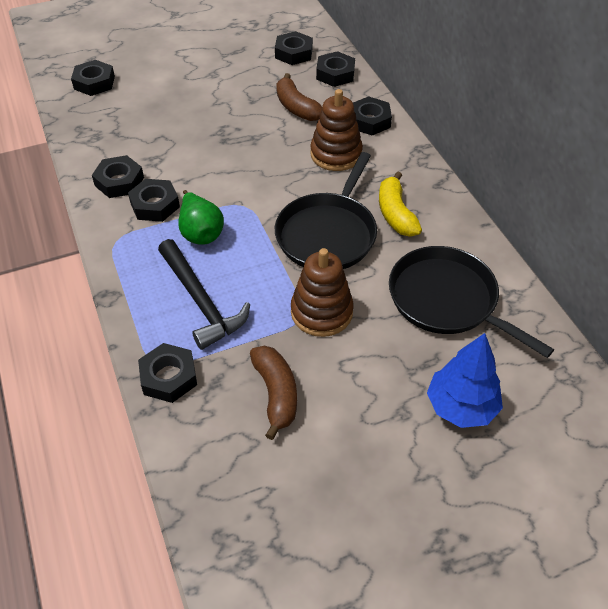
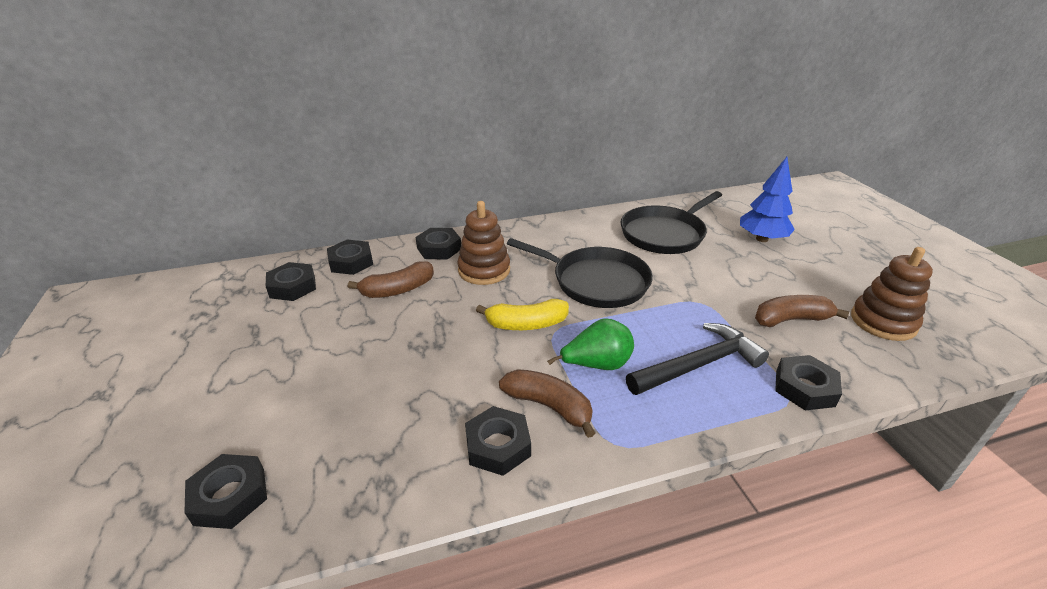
camera: 85 degrees left, 15 degrees down
(155, 205) = (548, 406): black nut -> brown banana
(321, 312) = (692, 291): brown stacking toy -> brown stacking toy (883, 322)
(395, 214) = (570, 246): yellow banana -> yellow banana (526, 324)

